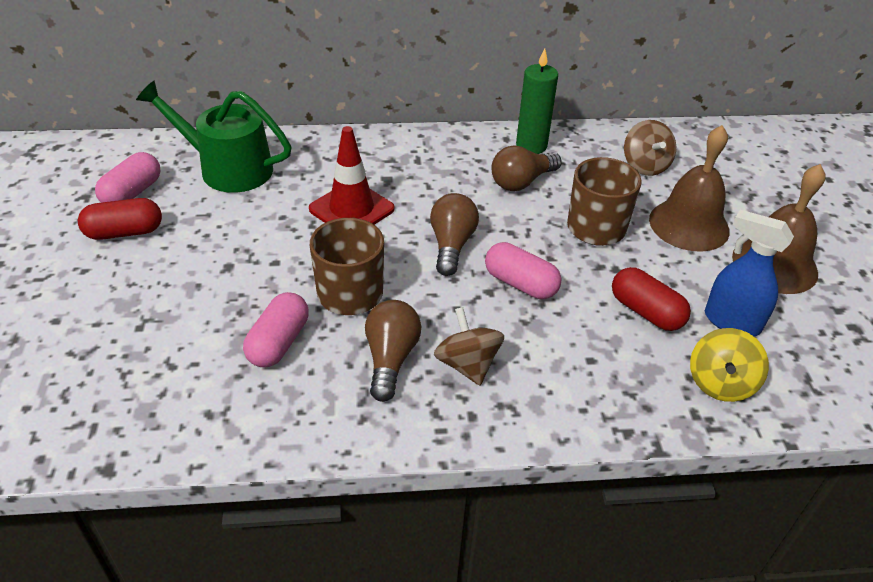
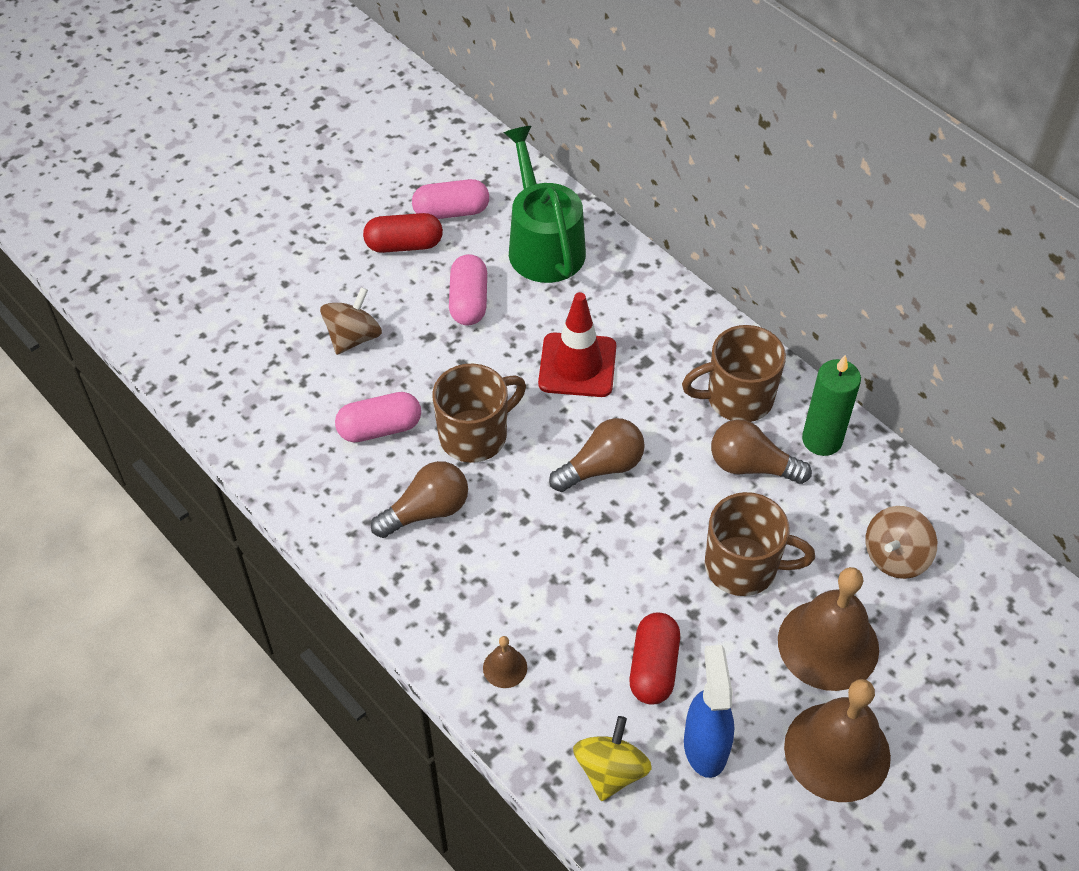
camera: 55 degrees right, 10 degrees up
(124, 232) = (404, 245): red capsule -> red capsule turned 45 degrees counterclockwise
(462, 159) = (737, 398): none -> brown mug
(467, 364) = (466, 567): brown spinning top -> brown spinning top (353, 337)
(520, 284) = (599, 549): pink capsule -> pink capsule (468, 301)
(582, 393) = (505, 667): none -> brown bell
(720, 383) = (610, 771): yellow spinning top -> yellow spinning top turned 120 degrees clockwise

